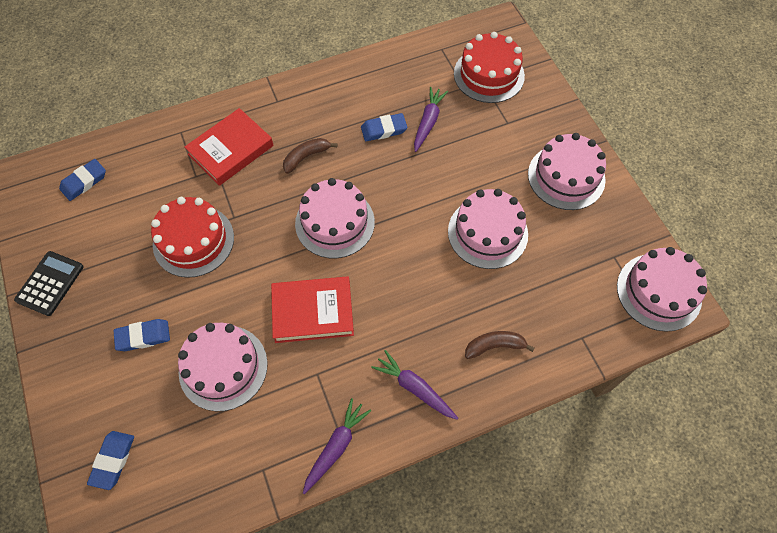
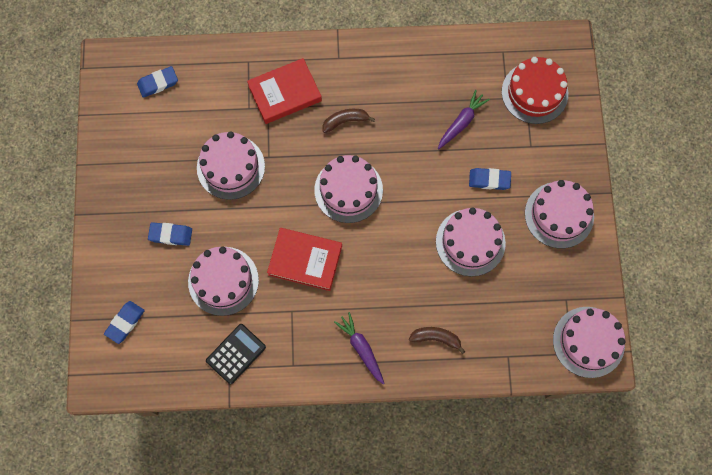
camera: 20 degrees right, 10 degrees up
(50, 283) = (111, 166): black calculator -> black calculator (236, 354)
(193, 241) = (230, 167): red cake -> pink cake
(336, 447) = (287, 371): purple carrot -> none
(384, 130) = (420, 117): blue eraser -> blue eraser (489, 180)

